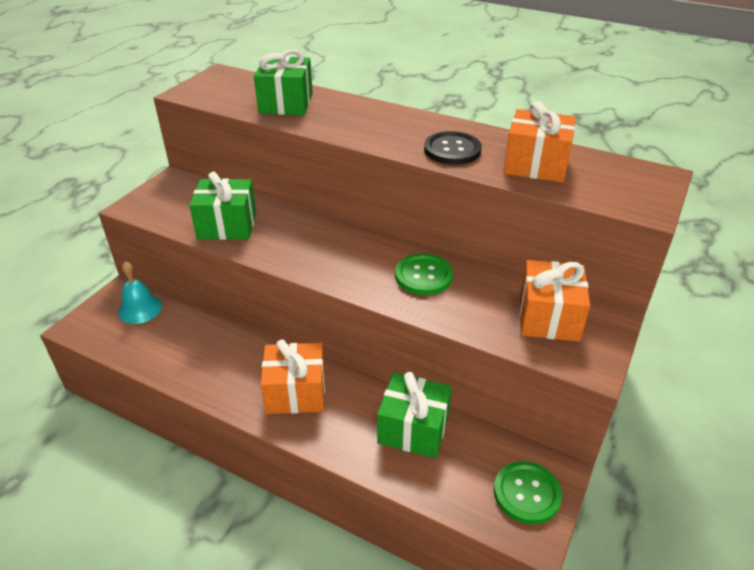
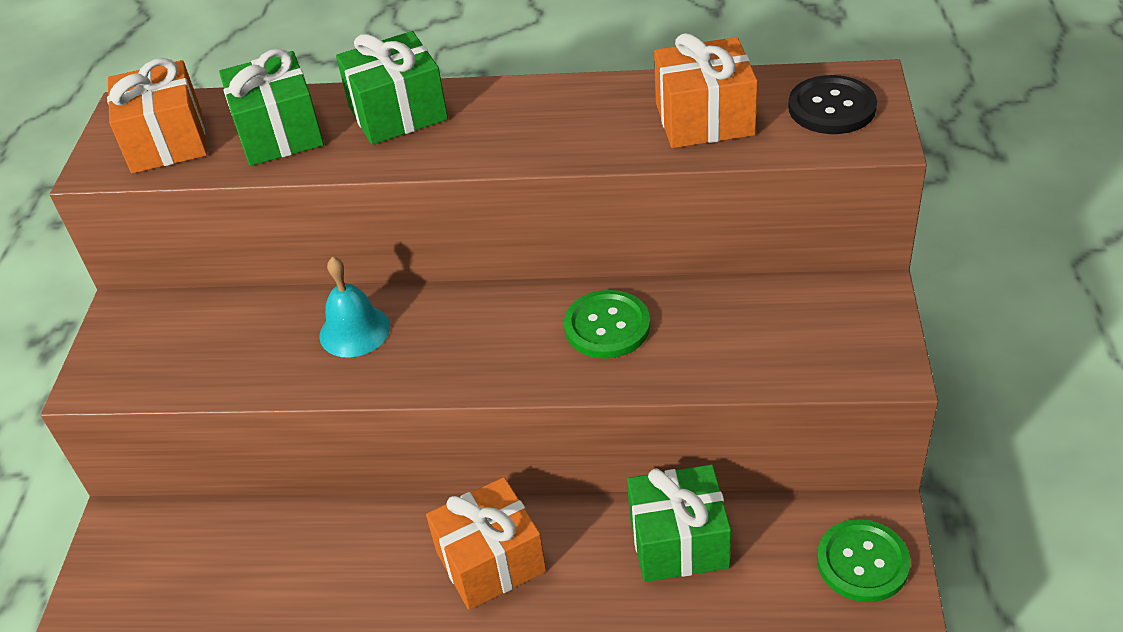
camera: 20 degrees left, 5 degrees up
(140, 309) = (168, 536): turquoise bell -> turquoise bell (354, 331)
(227, 225) = (270, 356): green gift -> green gift (398, 113)
(452, 150) = (579, 133): black button -> black button (831, 108)
(548, 317) = (800, 323): orange gift -> orange gift (167, 141)

